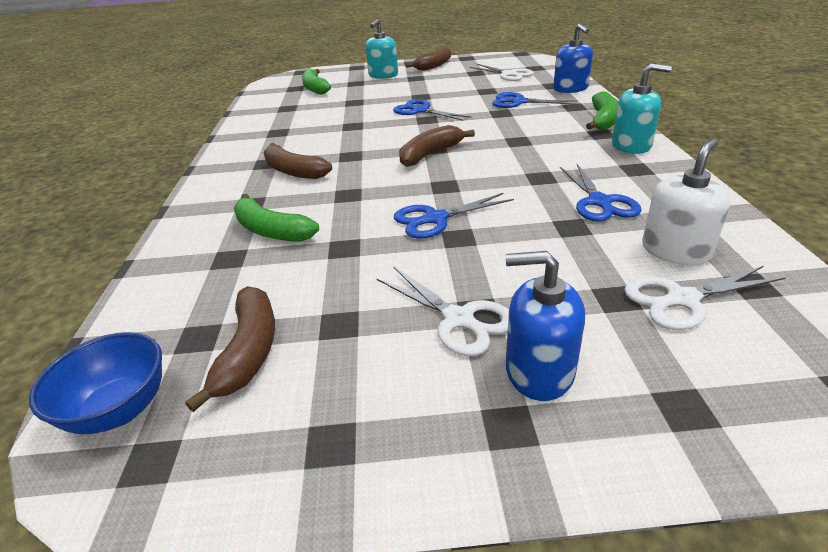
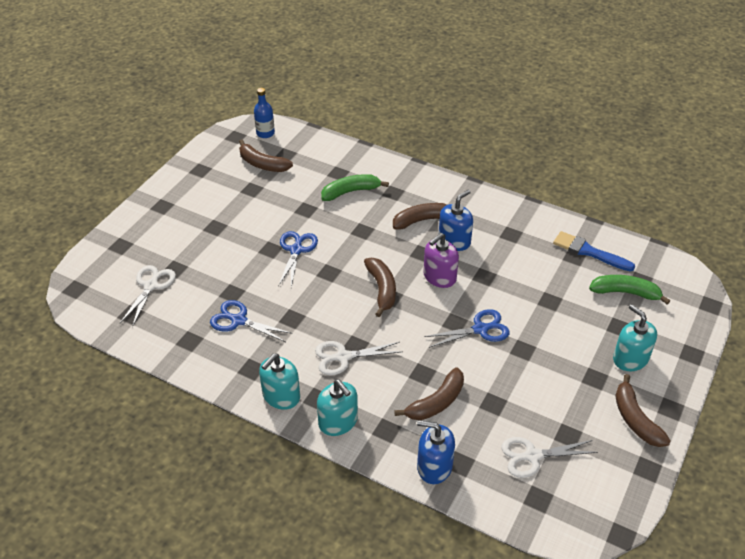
camera: 120 degrees right, 10 degrees up
(120, 409) = (265, 133): blue bowl -> blue bottle
(275, 105) = (589, 252): none -> blue brush
(377, 139) = (439, 277): none -> purple soap dispenser
(459, 319) = (216, 220): white scissors -> white scissors (343, 357)
(518, 102) = (436, 402): blue scissors -> brown banana
(539, 370) = (171, 224): blue soap dispenser -> blue soap dispenser (454, 241)
(603, 120) = (338, 421): green banana -> turquoise soap dispenser
(675, 251) = (174, 312): white soap dispenser -> none

